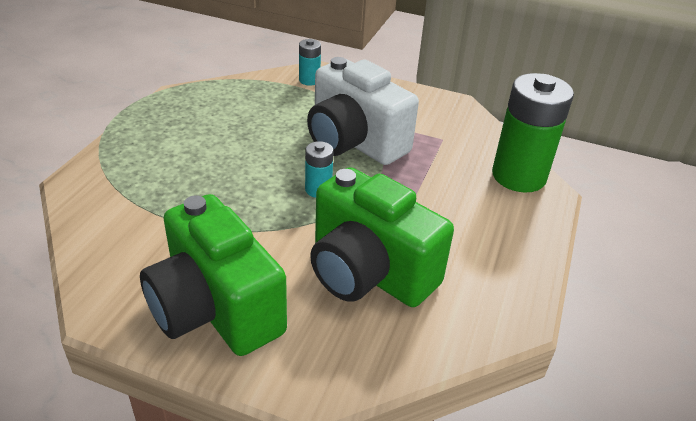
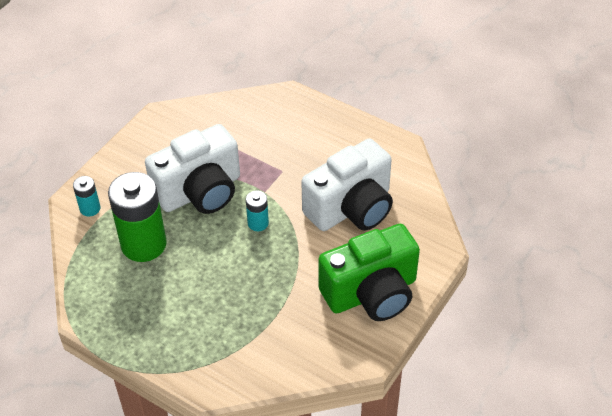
camera: 75 degrees left, 10 degrees up
(368, 272) = (351, 208): green camera -> white camera
(518, 176) = (268, 105): green battery -> green battery (144, 244)

